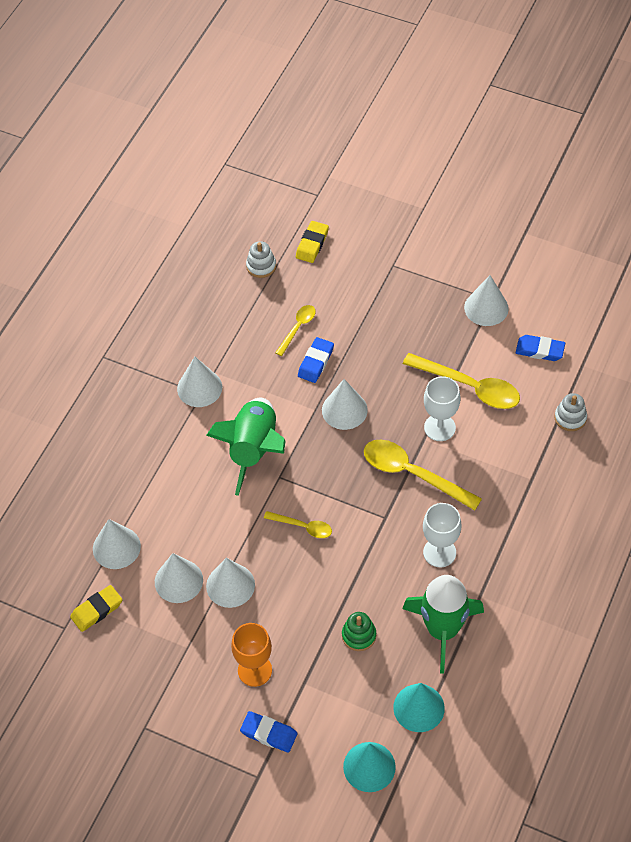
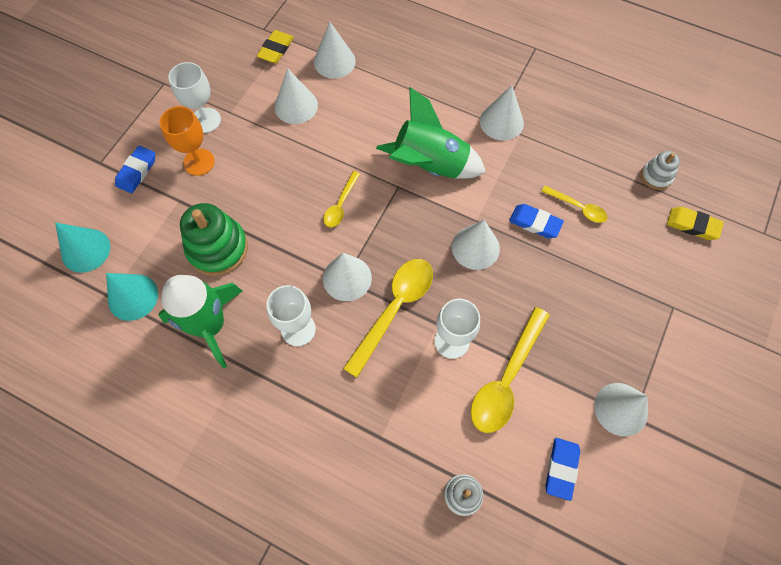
camera: 90 degrees right, 10 degrees up
(97, 610) = (276, 49): yellow eraser -> yellow eraser turned 60 degrees clockwise
(198, 672) = (205, 120): none -> white goblet
(230, 585) = (286, 144): white cone -> white cone (347, 278)
(359, 635) = (217, 248): green stacking toy -> green stacking toy, size x1.83

